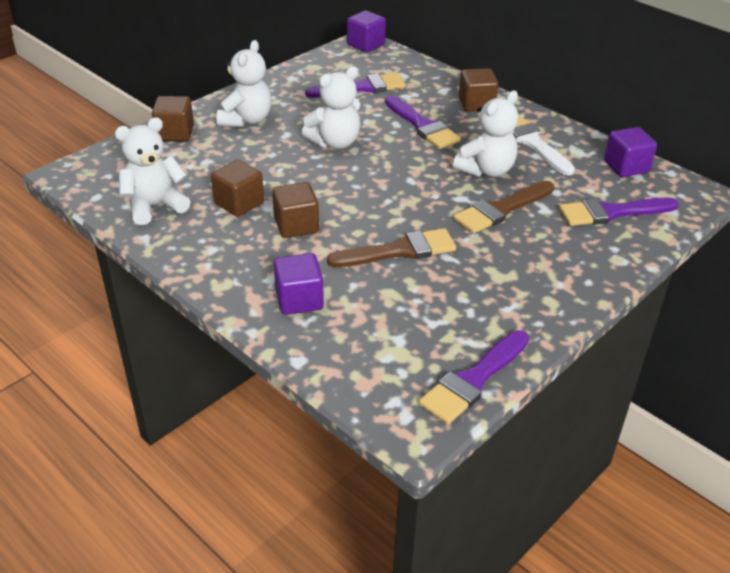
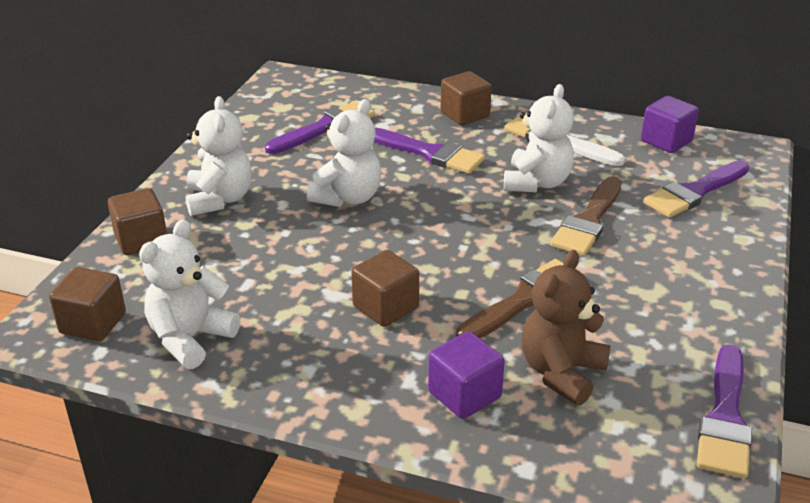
camera: 25 degrees left, 5 degrees down
(239, 203) = (295, 302): brown cube -> brown cube (93, 323)
(366, 44) = (288, 78): purple cube -> none
(380, 308) = (561, 372): none -> brown teddy bear

